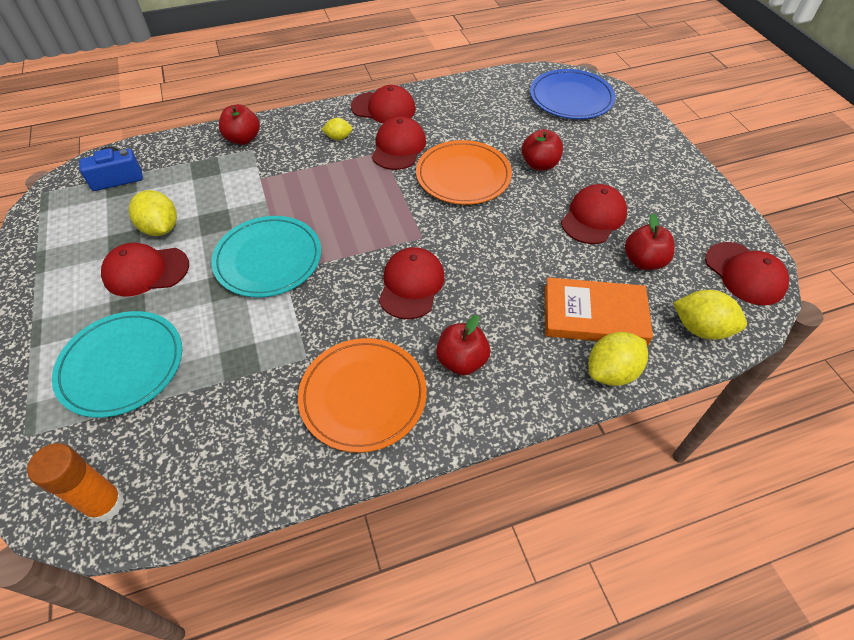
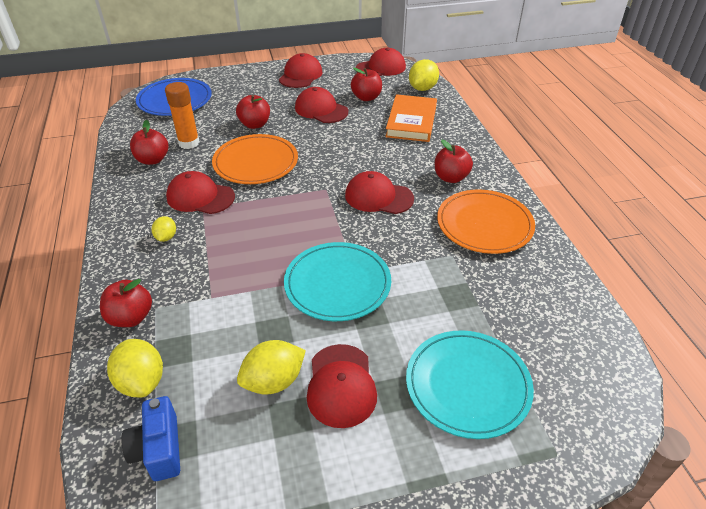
camera: 85 degrees left, 10 degrees down
(105, 504) = (606, 371): orange glue stick -> orange glue stick (189, 143)
(383, 108) = (130, 204): red cap -> red cap (300, 75)
(455, 106) = (152, 160): none -> red apple
(611, 372) = (455, 122): yellow lemon -> yellow lemon (141, 382)

